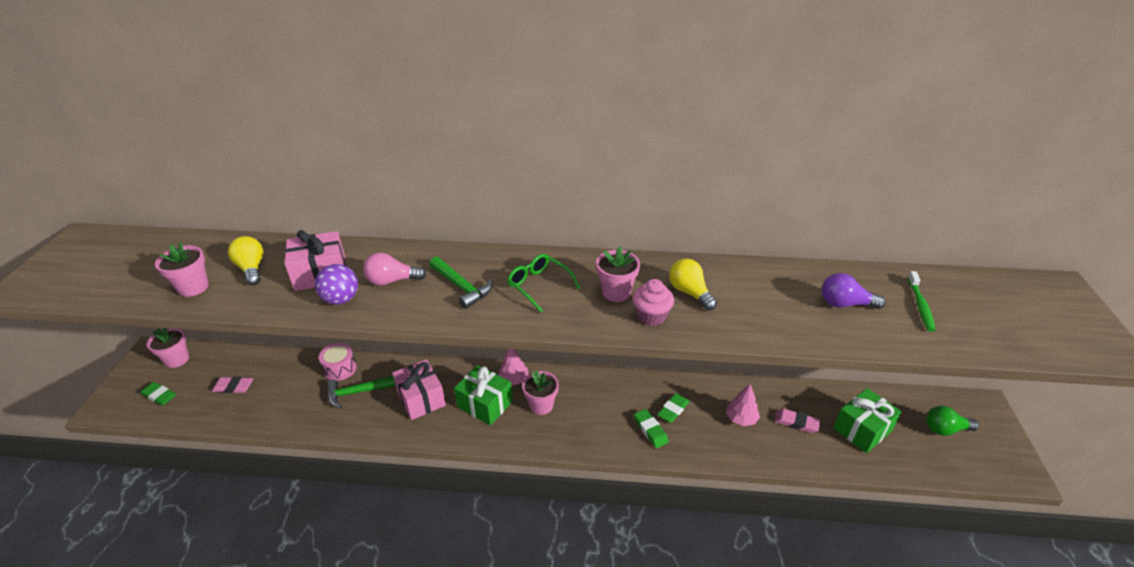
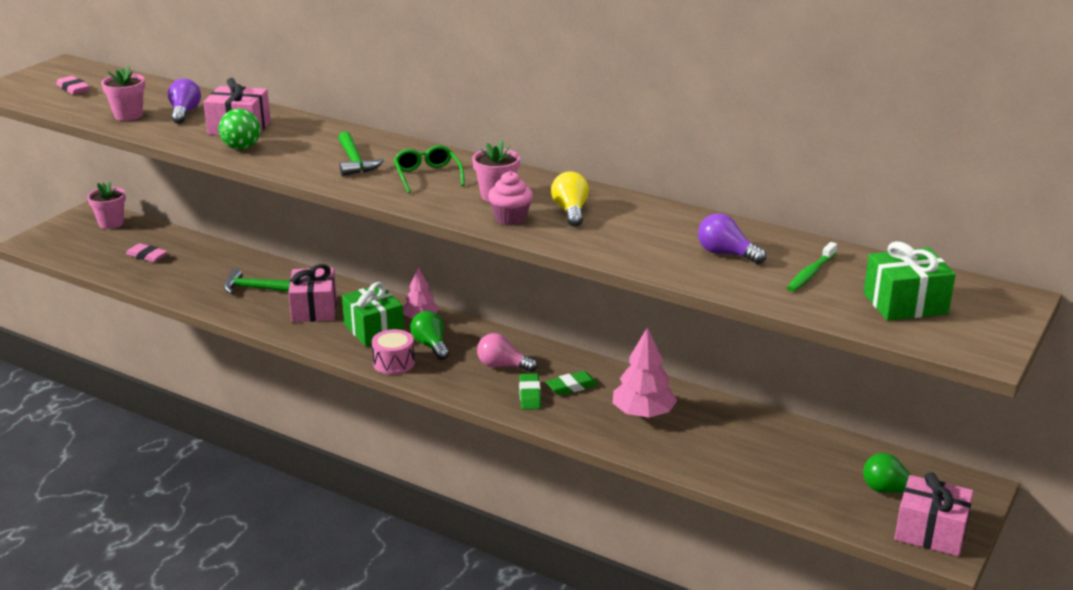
camera: 25 degrees right, 10 degrees down
(159, 396) = (79, 246): green eraser -> none
(251, 269) = (184, 113): yellow light bulb -> purple light bulb
(340, 369) = (254, 267): pink drum -> pink drum (394, 363)
(341, 299) = (241, 148): purple ball -> green ball
(392, 281) = (297, 145): pink light bulb -> pink light bulb (503, 366)
(541, 405) = (431, 345): pink flower pot -> green light bulb
(741, 418) = (643, 414): pink tree -> pink tree, size x1.54
(796, 423) = (705, 434): pink eraser -> pink eraser (73, 89)
(862, 429) = (781, 462): green gift -> green gift (905, 303)
(998, 459) = (930, 532): none -> pink gift

